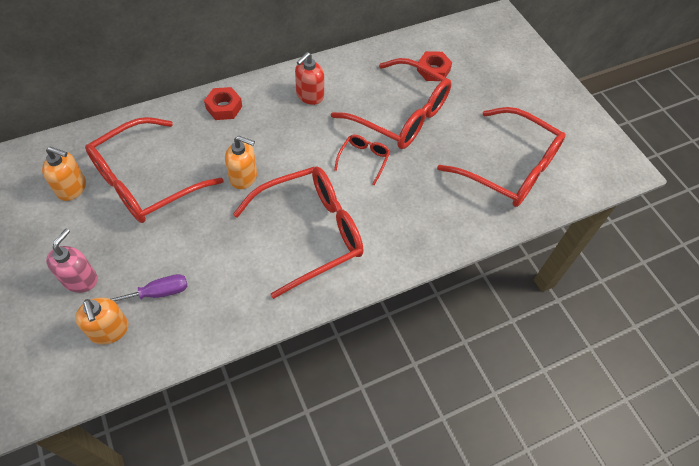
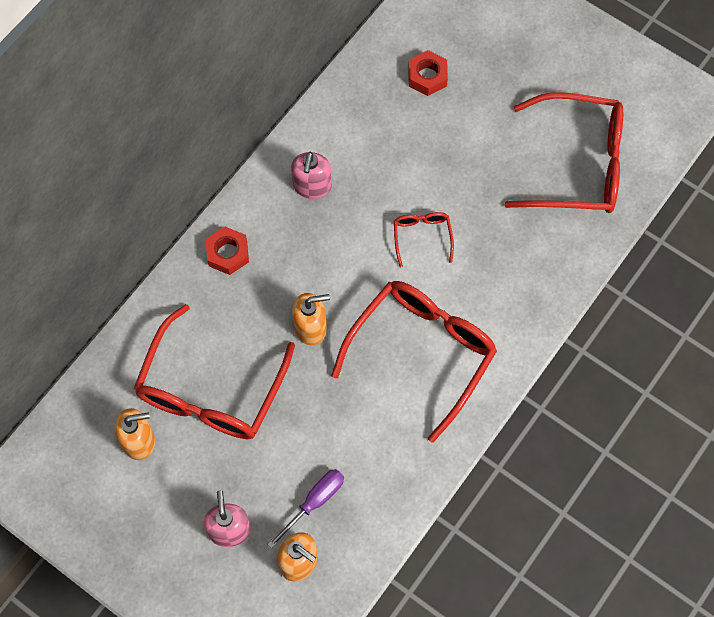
camera: 25 degrees left, 10 degrees up
(309, 95) = (312, 186): red soap dispenser -> pink soap dispenser
(401, 115) = (427, 158): red glasses -> none

